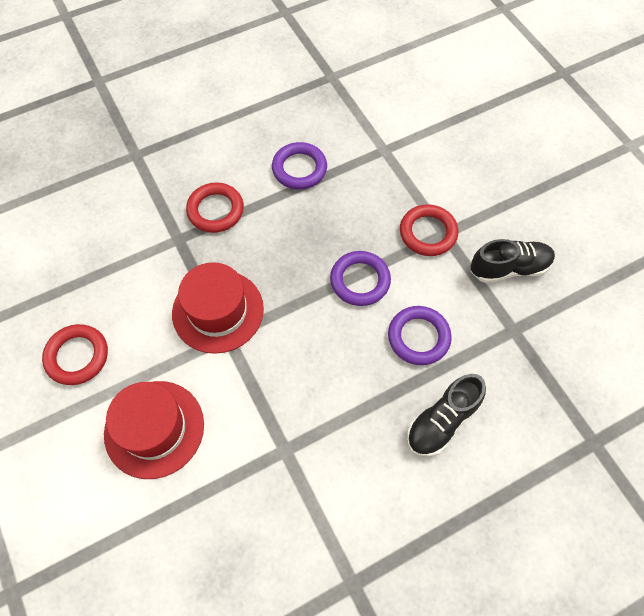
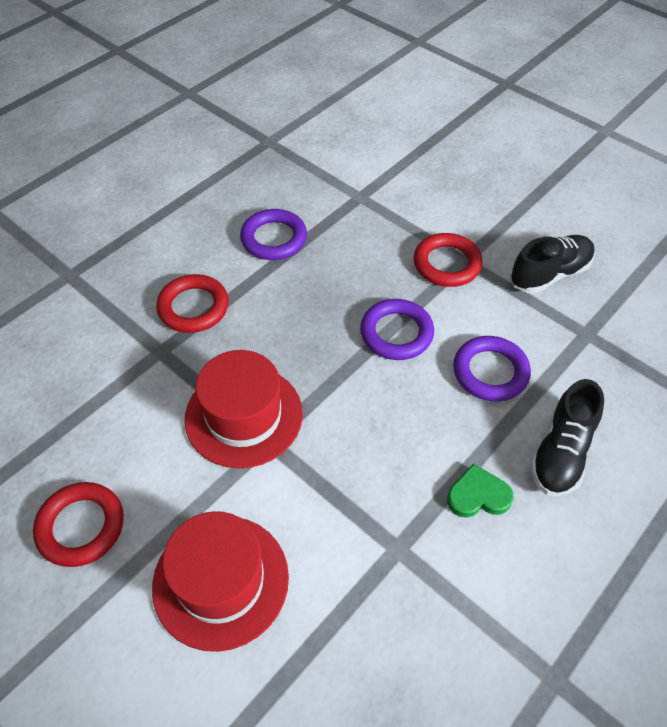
camera: 20 degrees left, 10 degrees down
(362, 432) = (478, 495): none -> green heart

